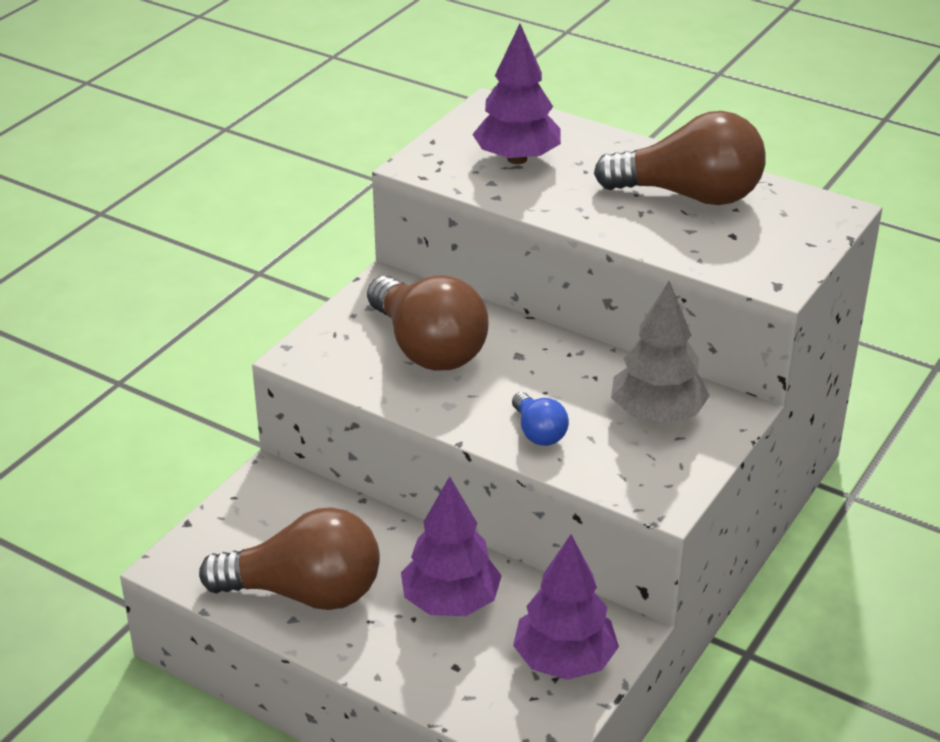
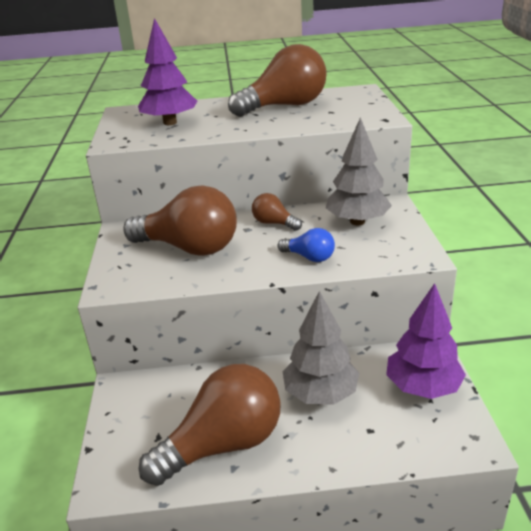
camera: 35 degrees left, 5 degrees down
(451, 602) = (320, 394): purple tree -> grey tree
(558, 364) = (274, 223): none -> brown light bulb

